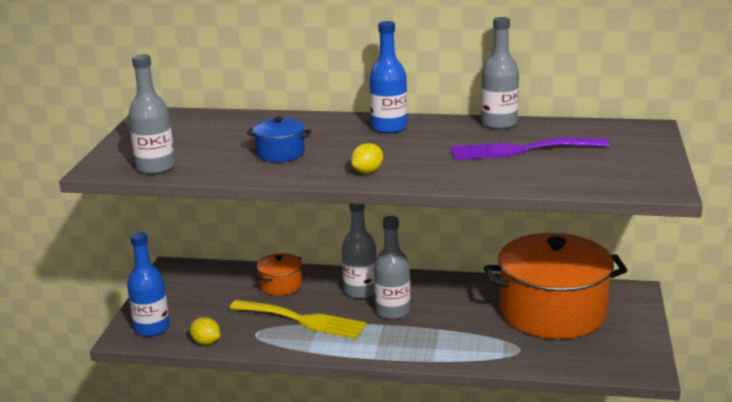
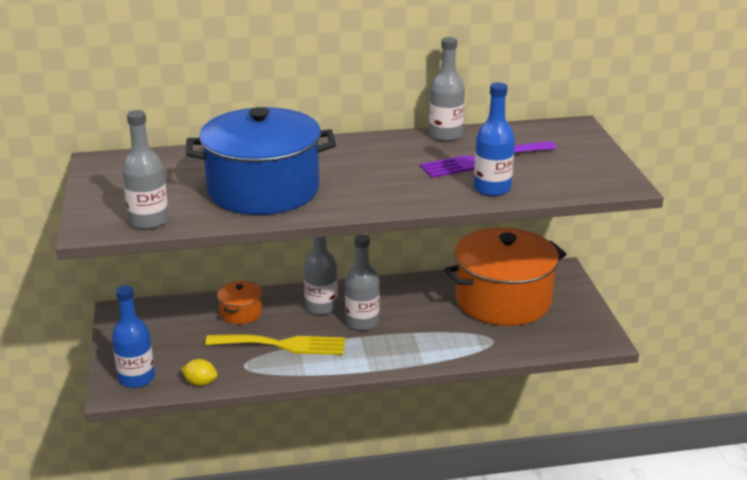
camera: 20 degrees left, 5 degrees up
(280, 153) = (263, 190): blue pot -> blue pot, size x2.33
(367, 171) = (361, 200): yellow lemon -> none
(389, 127) = (348, 150): blue bottle -> blue bottle (492, 189)

